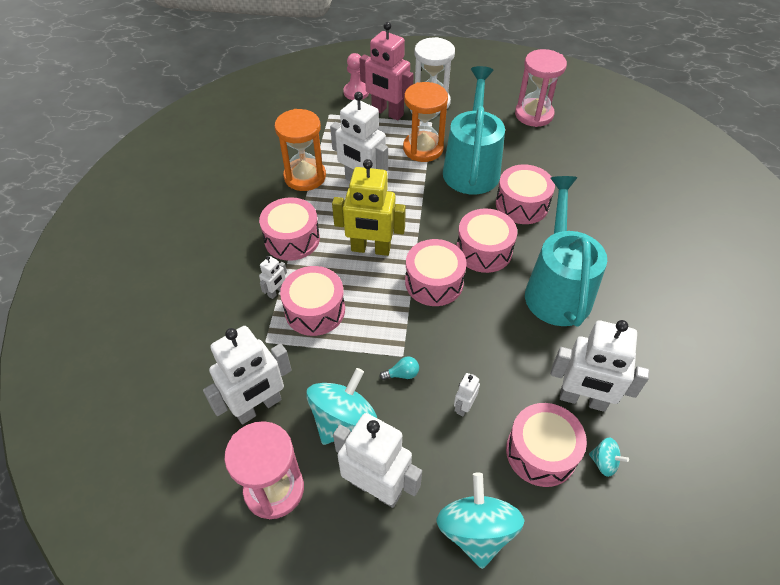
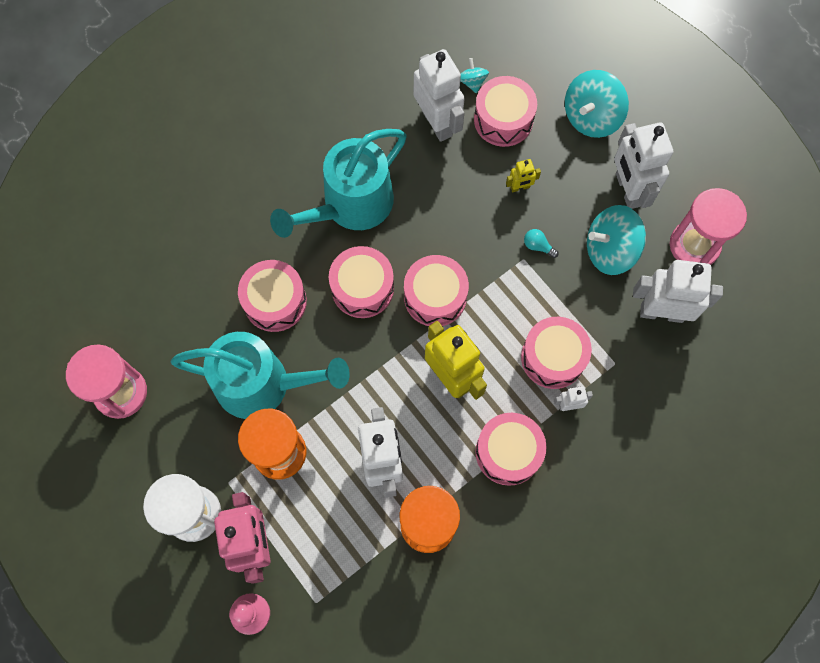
camera: 135 degrees left, 20 degrees up
(463, 406) = (520, 187): white robot -> yellow robot
(471, 167) = (263, 384): turquoise watering can -> turquoise watering can turned 135 degrees counterclockwise

